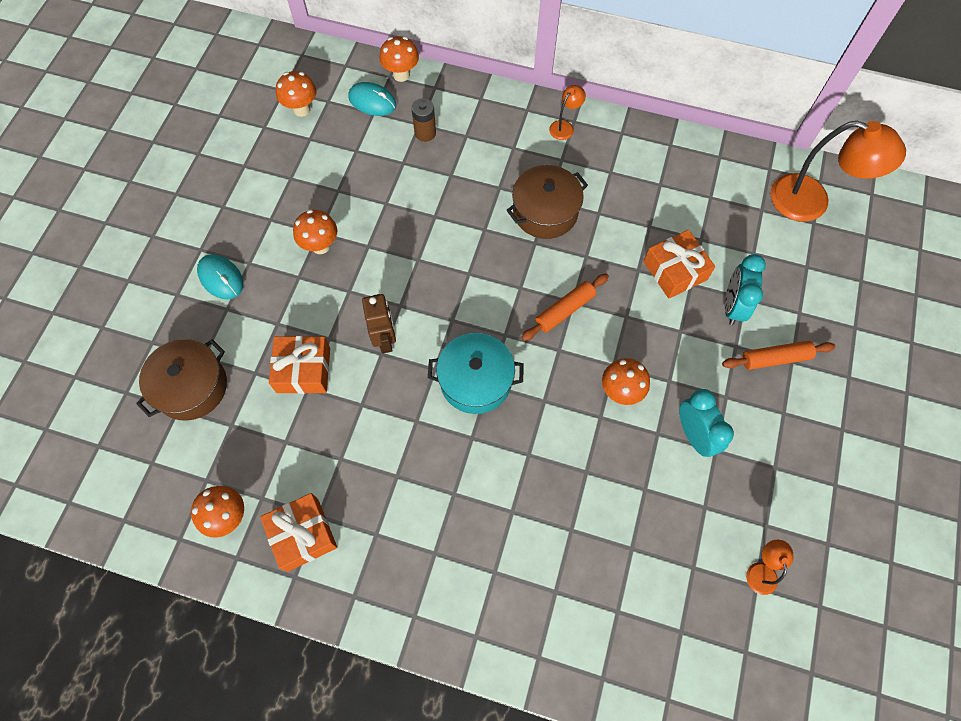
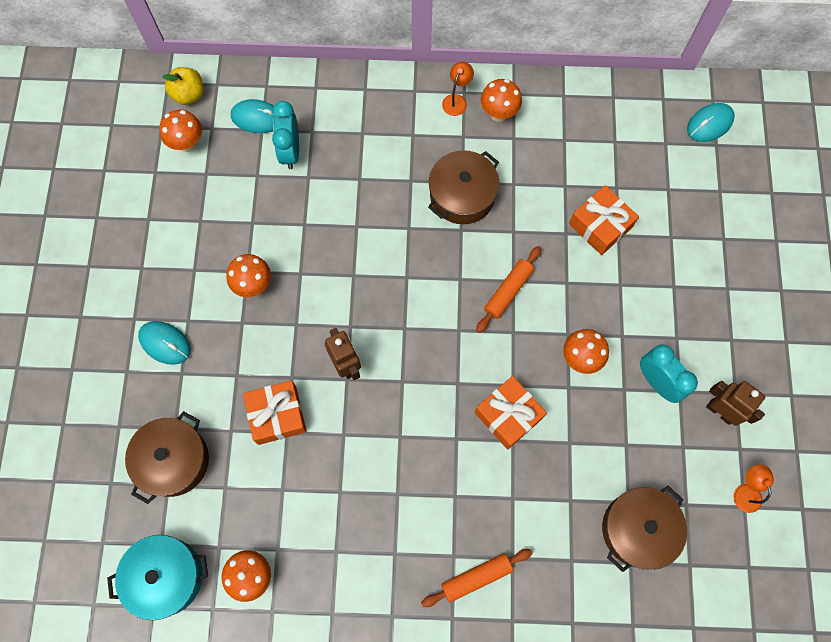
camera: 15 degrees left, 5 degrees up
(302, 534) = (327, 573): orange gift -> orange gift (508, 415)
(317, 68) = (188, 94): none -> yellow apple
(401, 75) = (277, 82): orange mushroom -> orange mushroom (498, 113)
(425, 133) = (321, 140): brown battery -> none
(475, 380) = (444, 382): turquoise pot -> turquoise pot (166, 576)
(634, 579) = (638, 529): none -> brown pot
(732, 306) = (661, 248): turquoise clock -> turquoise clock (290, 151)
(754, 481) = (720, 411): none -> brown robot
(775, 358) = (712, 289): orange rolling pin -> orange rolling pin (476, 577)
(811, 202) = (709, 124): orange lamp -> turquoise mouse

